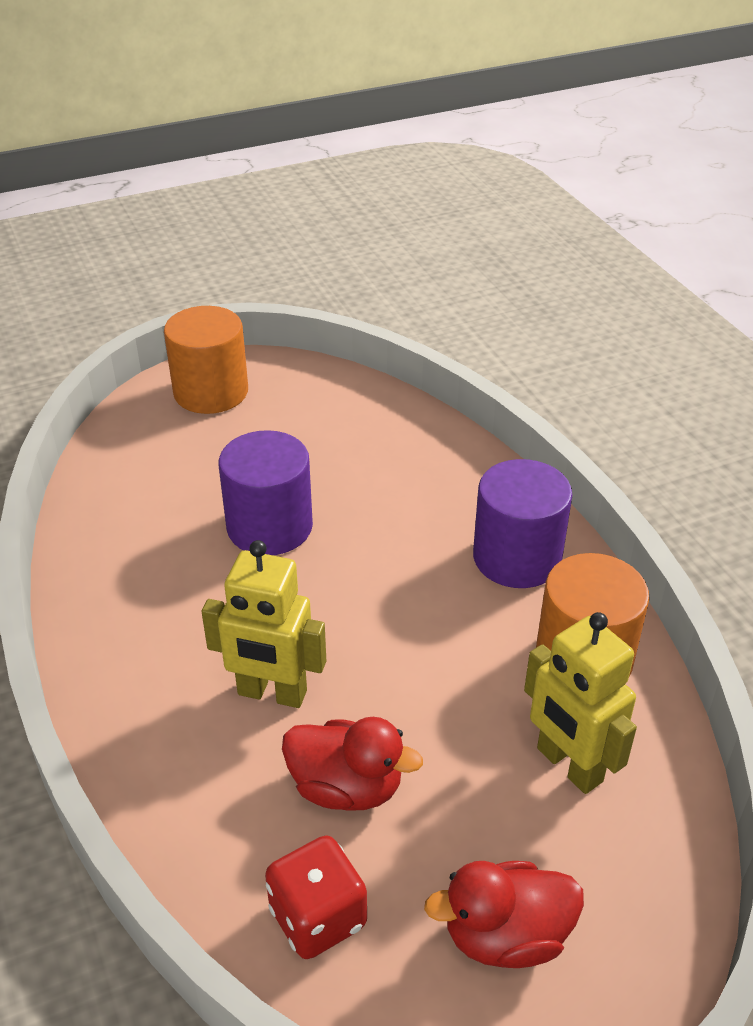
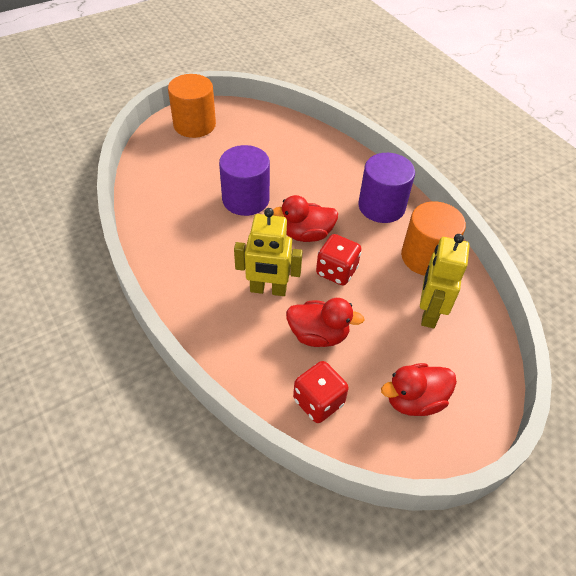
camera: 10 degrees left, 10 degrees up
(365, 598) = (306, 234): none -> red duck
(406, 670) = (336, 271): none -> red dice
(568, 765) = (429, 313): yellow robot -> yellow robot turned 60 degrees clockwise

